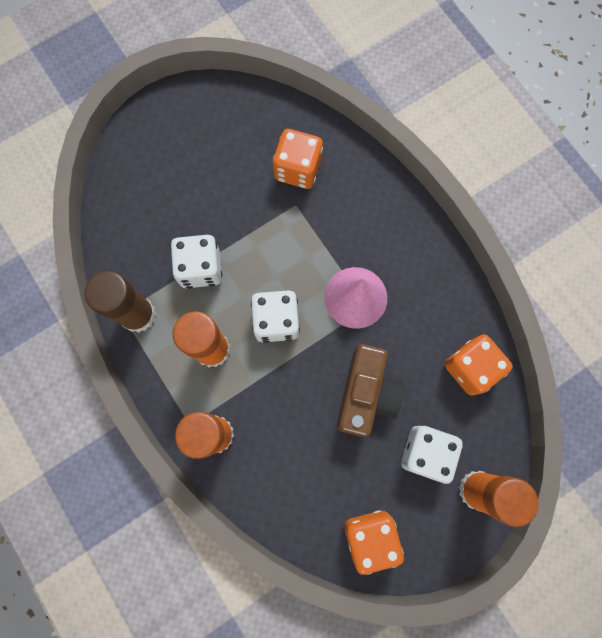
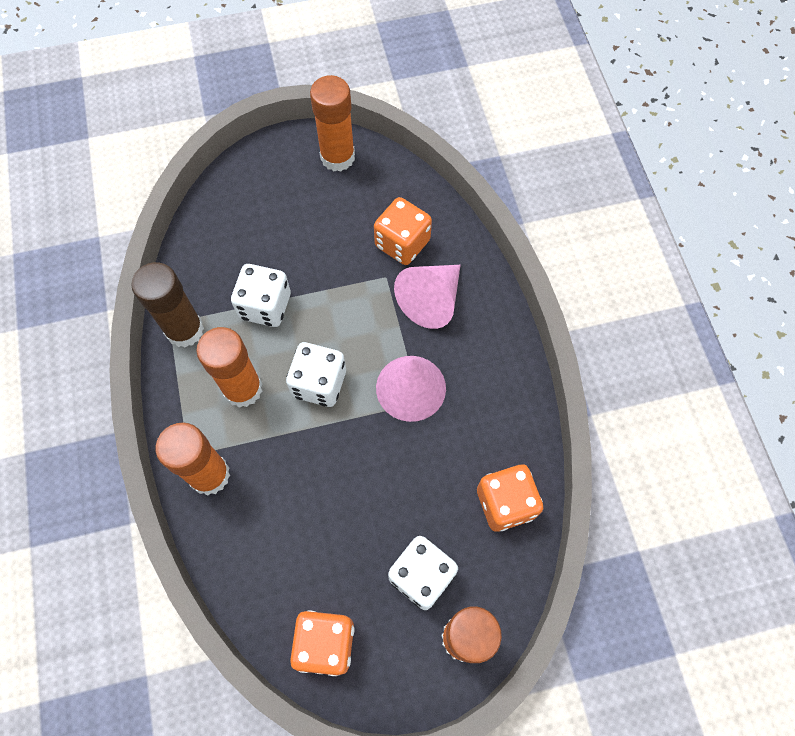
camera: 20 degrees right, 10 degrees down
(207, 106) = (337, 157): none -> orange glue stick
(343, 213) = (431, 300): none -> pink cone
(366, 394) = (382, 490): brown camera -> none

